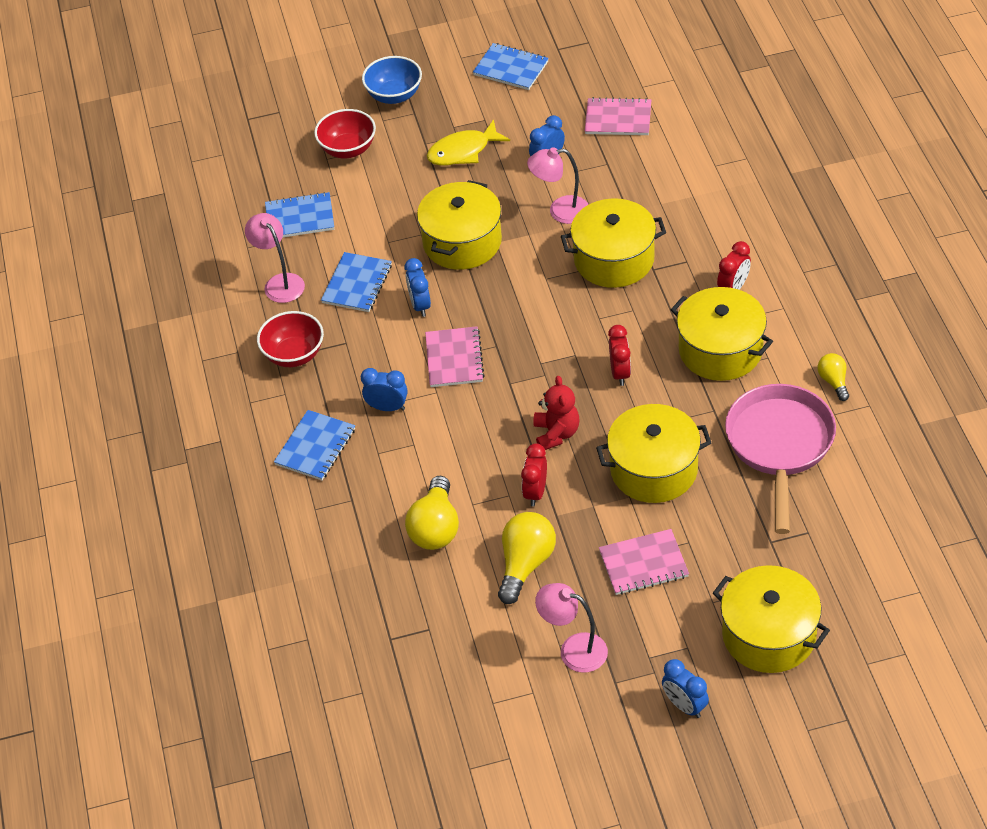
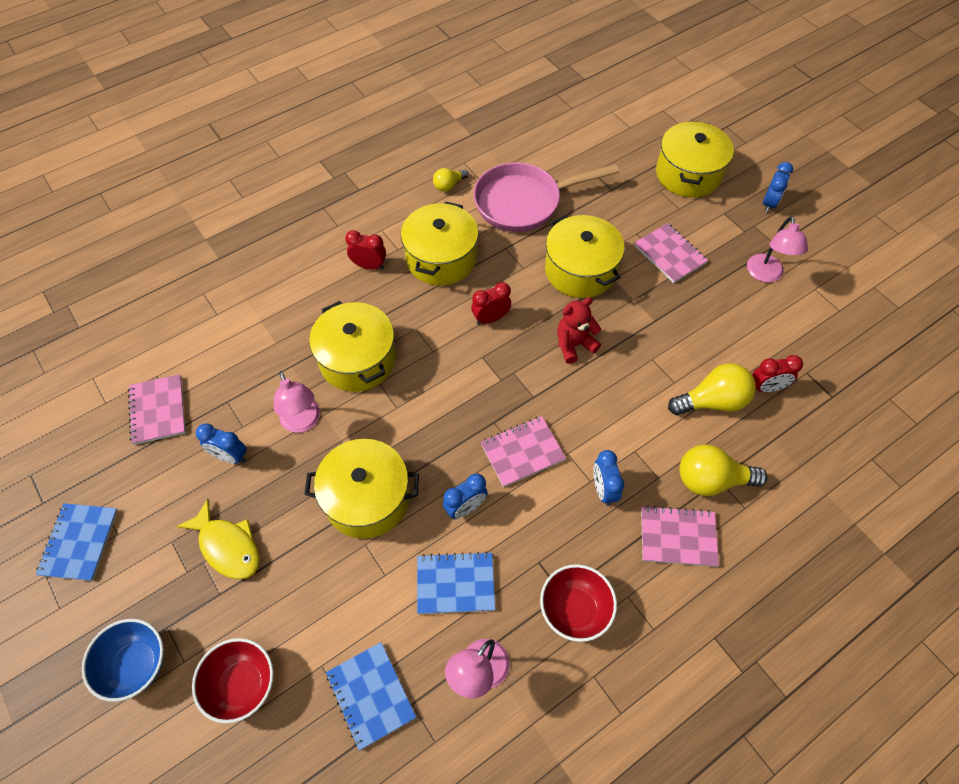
camera: 115 degrees left, 10 degrees up
(315, 447) = (678, 537): blue notebook -> pink notebook
(525, 564) = (711, 327): yellow light bulb -> yellow light bulb (711, 480)
(535, 492) = (640, 341): red clock -> red clock (766, 387)

